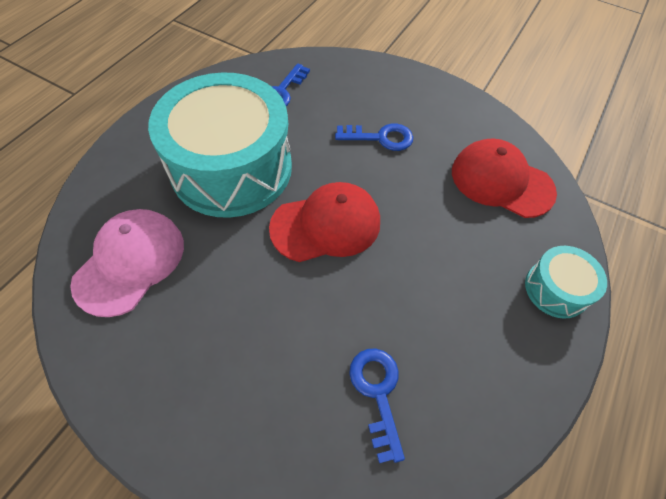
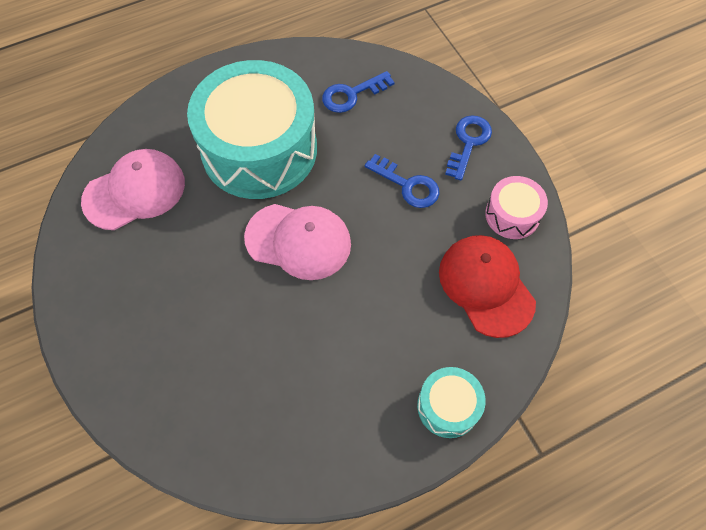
camera: 35 degrees right, 5 degrees up
(326, 225) = (298, 241): red cap -> pink cap
(377, 393) = (238, 394): blue key -> blue key (468, 143)
(474, 122) = (512, 215): none -> pink drum

